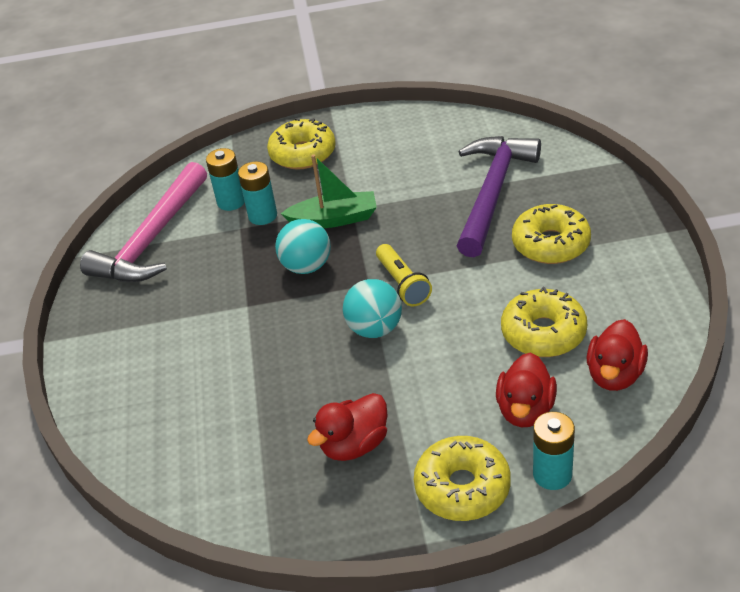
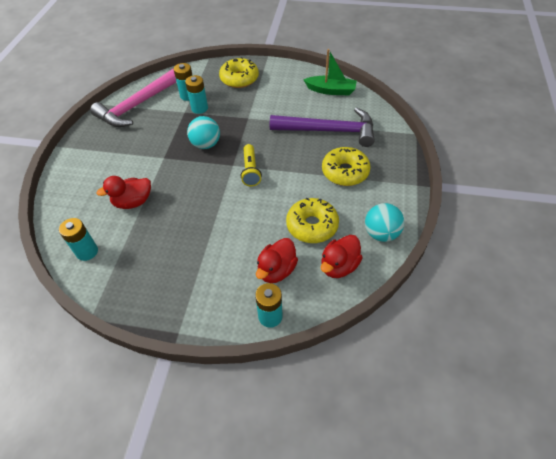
camera: 15 degrees right, 10 degrees up
(205, 480) = (87, 252): none -> turquoise battery
(334, 219) = (235, 121): green boat -> green boat (331, 90)
(354, 445) = (173, 258): red duck -> red duck (133, 202)
(375, 329) = (221, 192): turquoise ball -> turquoise ball (381, 233)
(462, 487) = (216, 306): yellow donut -> none
(493, 192) = (329, 131): purple hammer -> purple hammer turned 60 degrees clockwise

